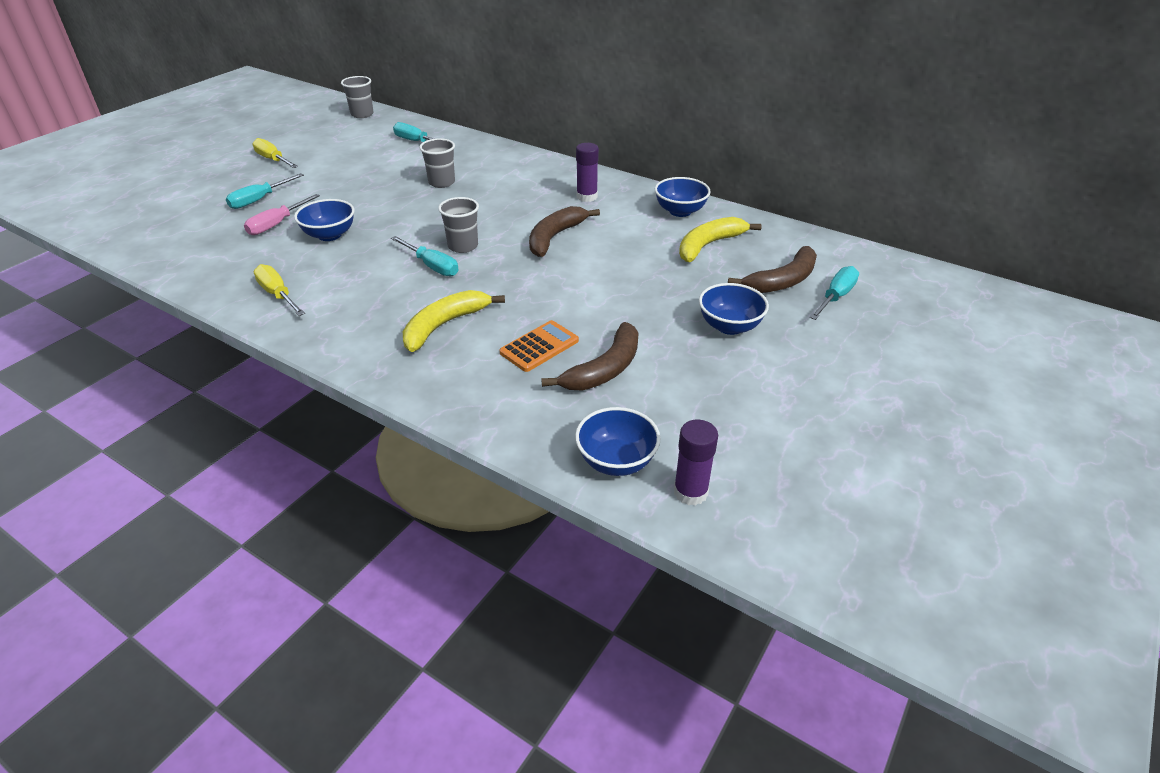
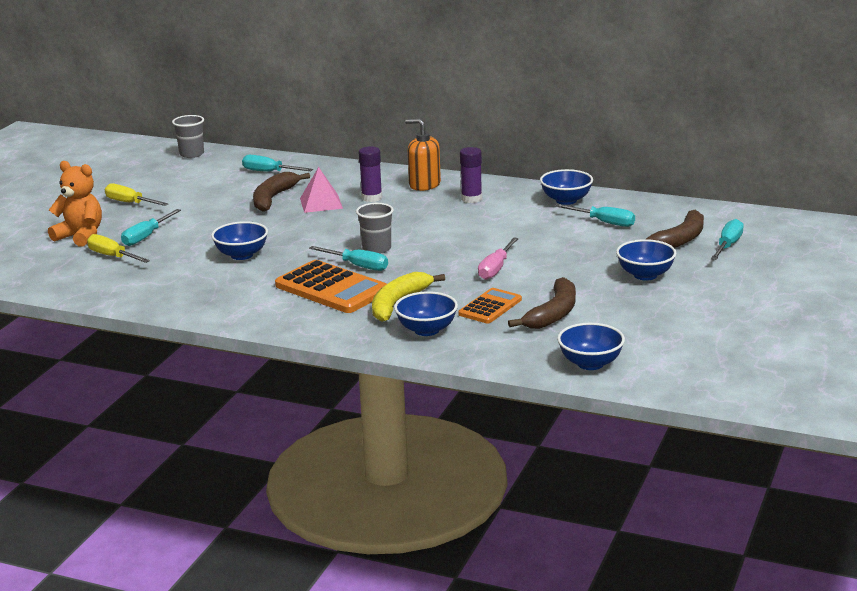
camera: 10 degrees left, 15 degrees down
(203, 191) = (80, 236): none -> orange teddy bear
(277, 224) = (182, 253): pink screwdriver -> pink screwdriver (496, 269)
(278, 294) = (229, 302): yellow screwdriver -> yellow screwdriver (112, 256)
(389, 293) = (332, 289): none -> orange calculator
(441, 182) = (321, 203): grey cup -> pink pyramid
(454, 370) = (426, 330): none -> blue bowl
(549, 174) = (424, 185): none -> orange soap dispenser
(555, 237) = (459, 232): brown banana -> brown banana (273, 198)
(690, 492) = (655, 372): purple glue stick -> purple glue stick (371, 198)
(709, 245) = (604, 222): yellow banana -> turquoise screwdriver

